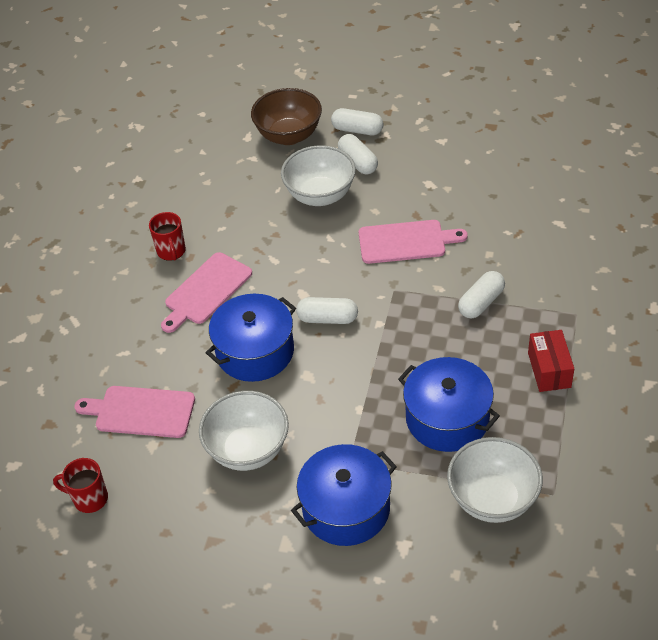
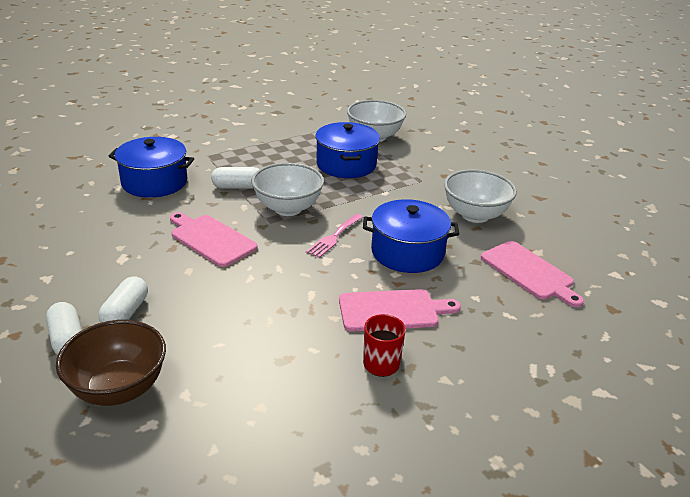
camera: 140 degrees left, 15 degrees down
(89, 498) = (607, 253): red mug -> none
(320, 195) = (200, 311): white bowl -> white bowl (288, 208)
(327, 318) = (334, 237): white capsule -> pink fork
(346, 508) = (449, 169): blue pot -> blue pot (154, 182)
(549, 370) = (265, 149): red box -> none

